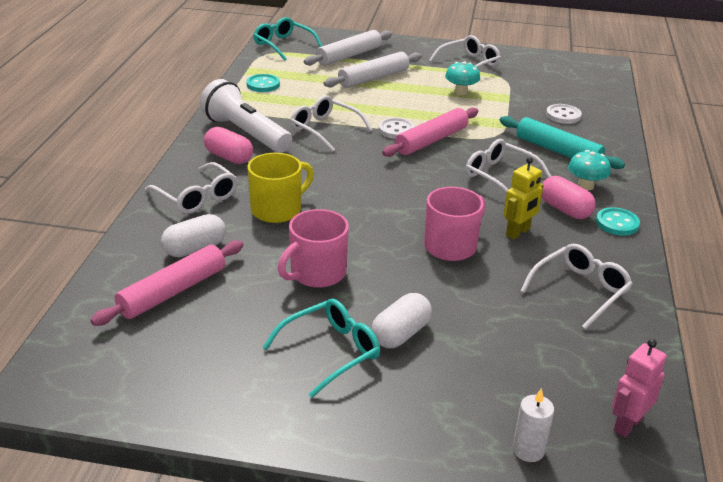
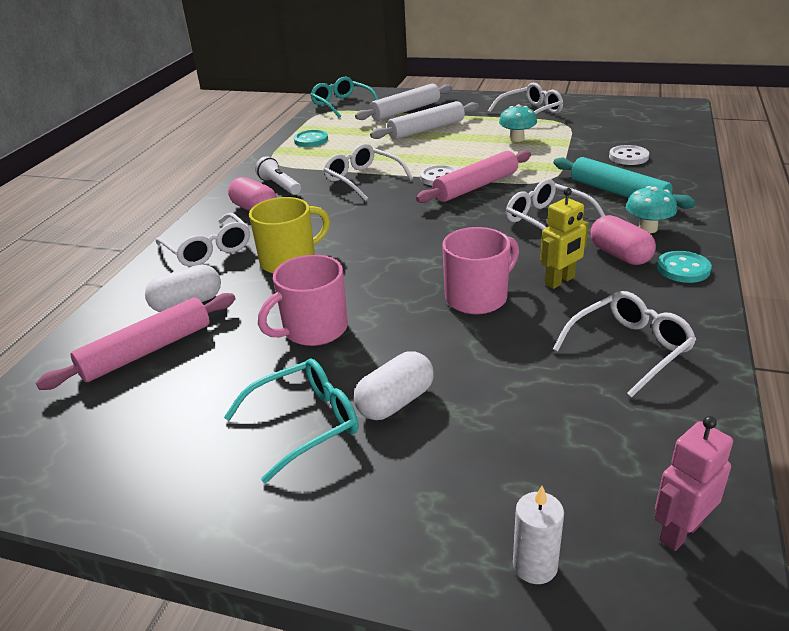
camera: 10 degrees right, 0 degrees up
(246, 133) = (279, 186): white flashlight -> white flashlight, size x0.53

